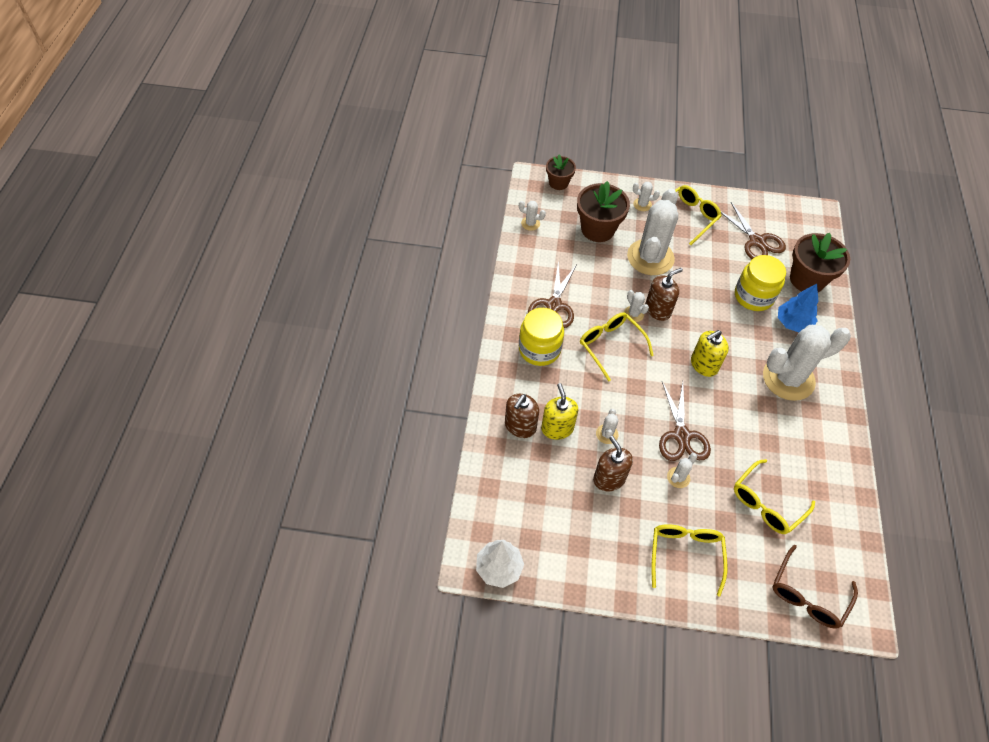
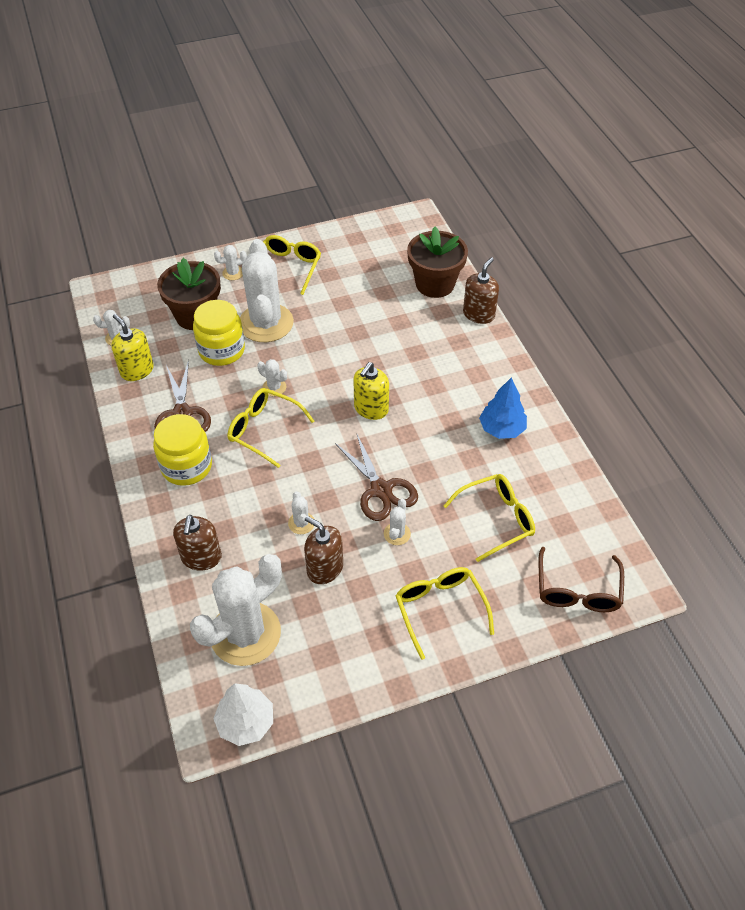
camera: 25 degrees left, 5 degrees down
(557, 428) = (244, 541): yellow soap dispenser -> yellow soap dispenser (137, 370)
(558, 183) = (130, 284): brown flower pot -> none
(658, 310) = (298, 373): brown soap dispenser -> brown soap dispenser (478, 314)
(753, 296) = (390, 321): yellow jar -> yellow jar (222, 350)
(756, 241) = (368, 266): brown scissors -> none
(766, 503) = (496, 519): yellow glasses -> yellow glasses turned 135 degrees counterclockwise
(788, 378) = (461, 387): white cactus -> white cactus (245, 633)
(793, 323) = (440, 331): blue tree -> blue tree (501, 429)

